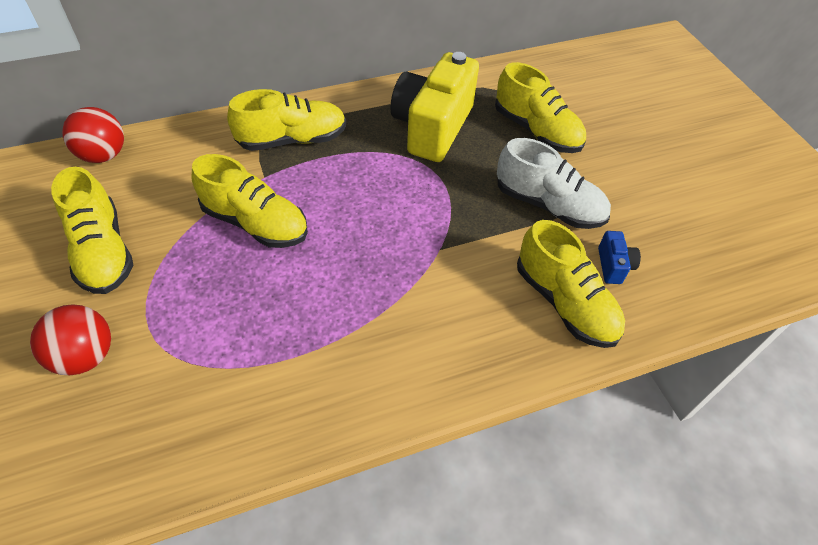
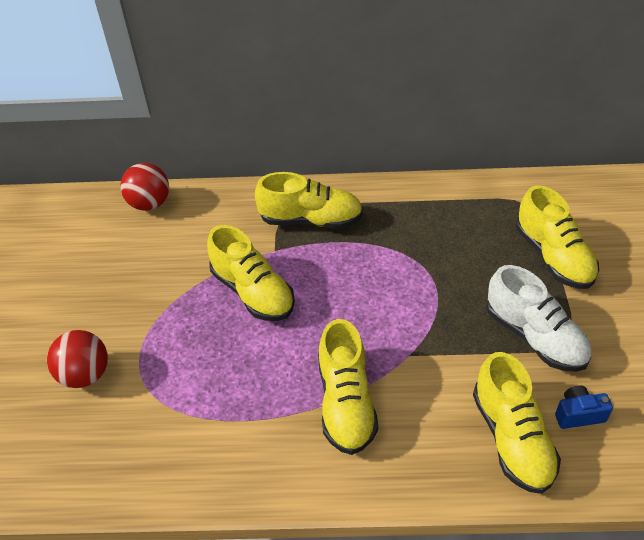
camera: 25 degrees right, 5 degrees down
(103, 251) = (124, 289): yellow shoe -> yellow shoe (346, 403)
(432, 127) = (447, 233): yellow camera -> none
(613, 266) = (578, 414): blue camera -> blue camera turned 120 degrees counterclockwise

